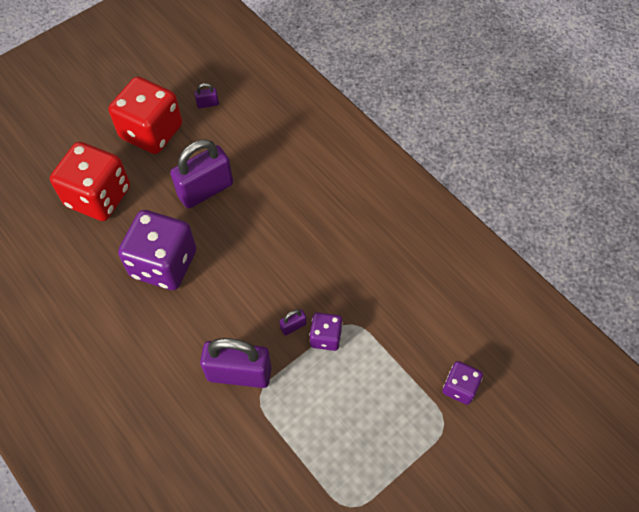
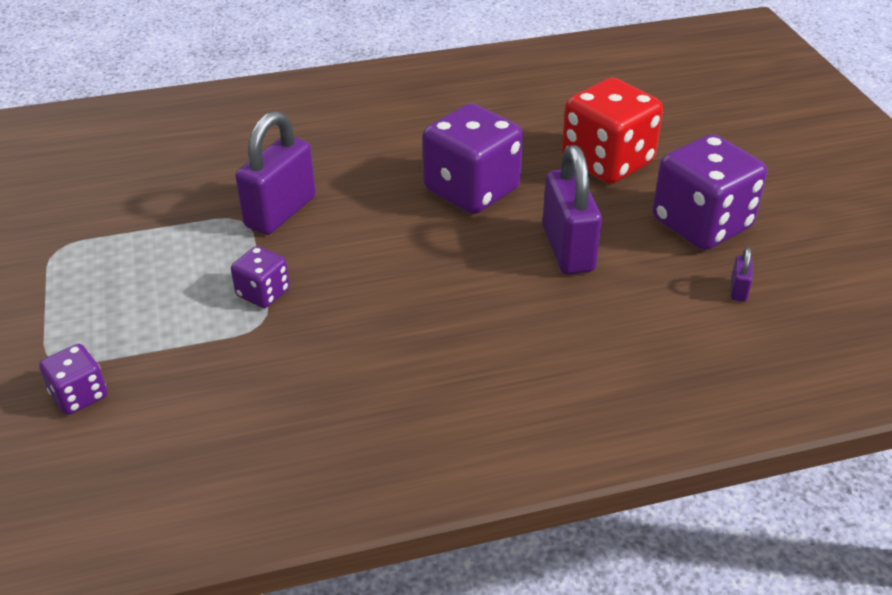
camera: 115 degrees right, 20 degrees down
(151, 132) = (701, 224): red dice -> purple dice
(293, 326) = (302, 270): purple padlock -> none

